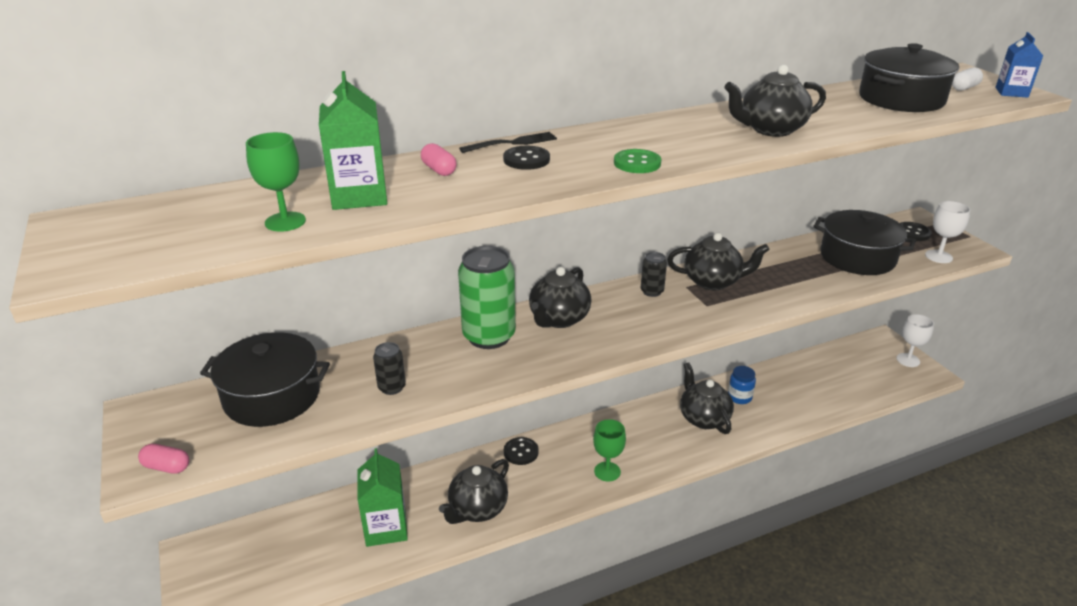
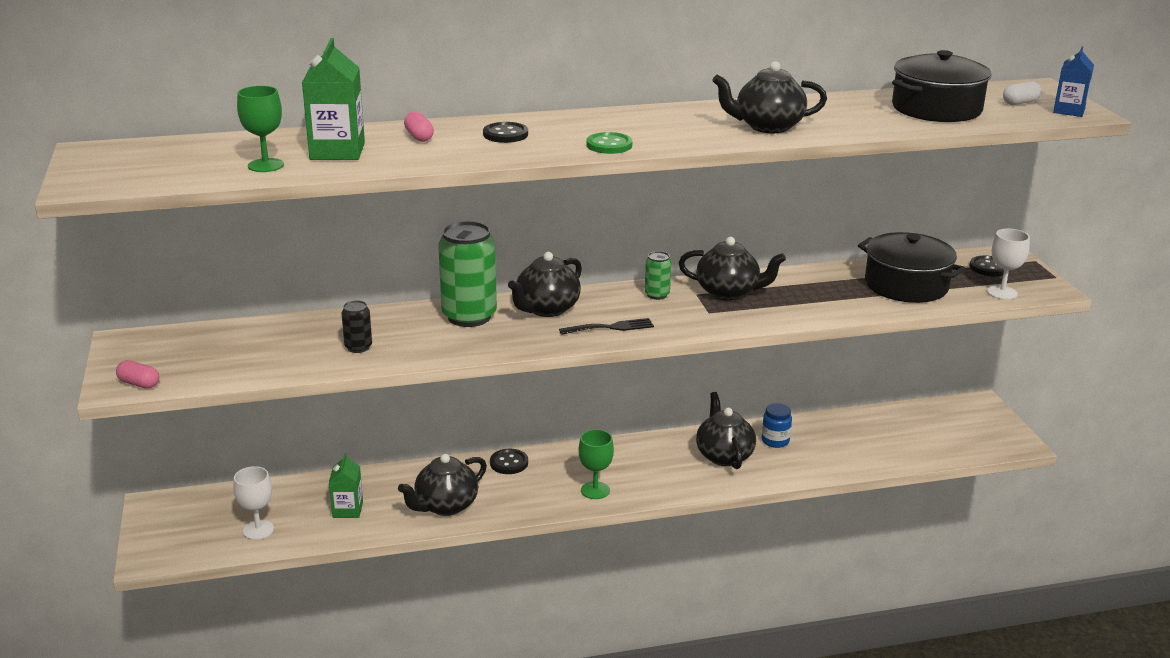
camera: 10 degrees right, 5 degrees down
(272, 396) = (245, 343): black pot -> none
(386, 528) = (347, 510): green carton -> green carton, size x0.63
(512, 143) = (501, 119): black fork -> black fork (610, 327)
(652, 291) = (657, 295): black can -> green can
(908, 360) = (998, 427): white goblet -> white goblet (258, 530)

